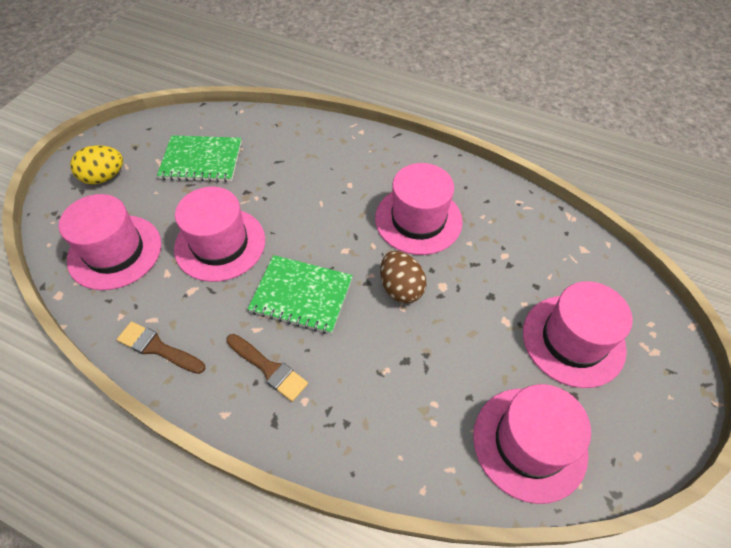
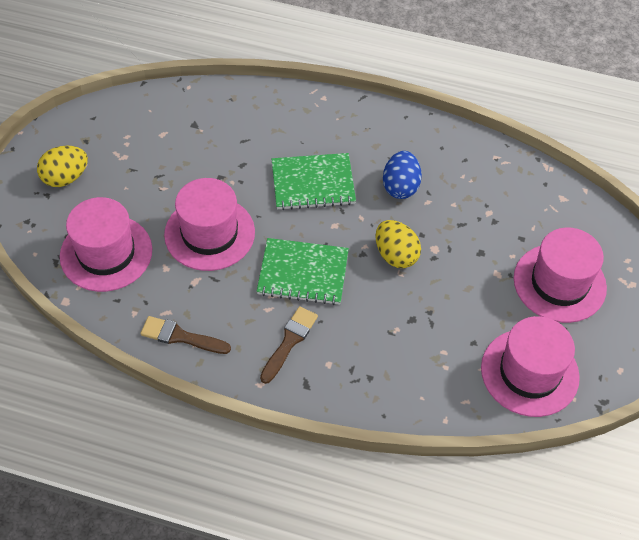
camera: 10 degrees left, 0 degrees up
(201, 160) = (163, 148): green notebook -> green notebook (313, 183)
(269, 368) = (289, 341): brown brush -> brown brush turned 90 degrees counterclockwise
(401, 288) = (395, 255): brown egg -> yellow egg
(418, 220) = (400, 187): pink hat -> blue egg

